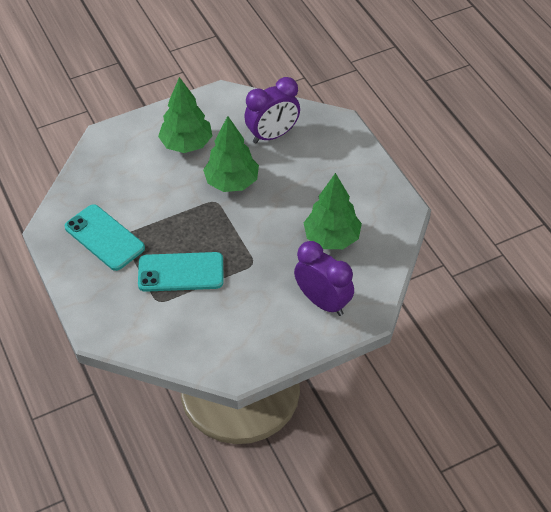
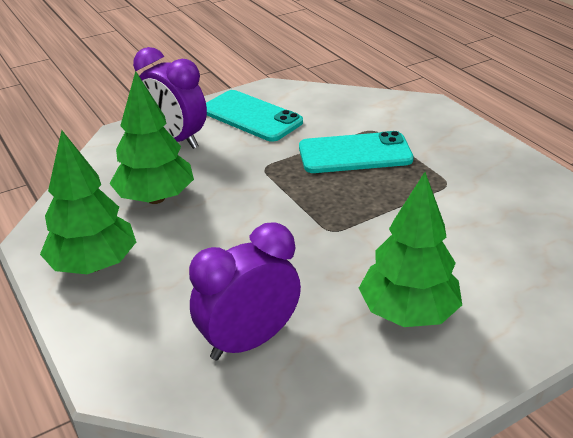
camera: 175 degrees right, 15 degrees down
(104, 238) = (473, 179): turquoise phone -> turquoise phone (251, 116)
(232, 182) = (311, 257): green tree -> green tree (93, 265)

